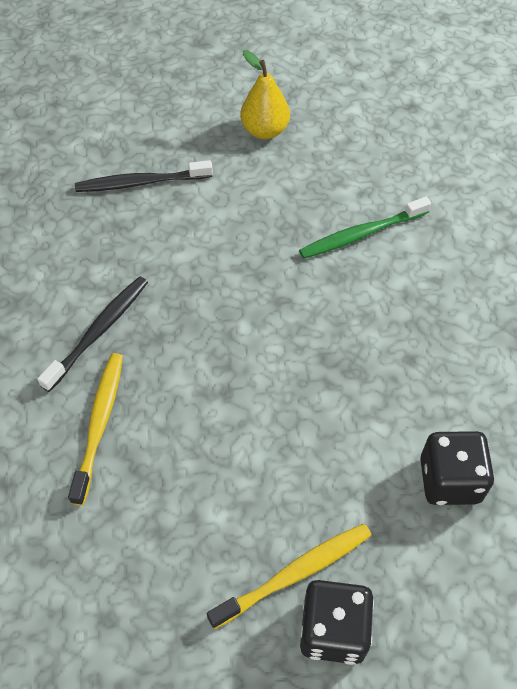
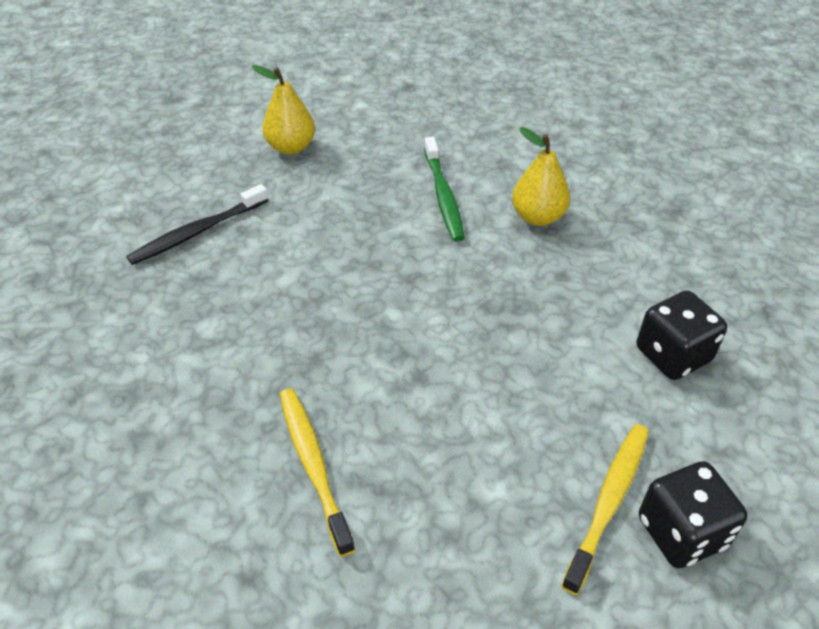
camera: 30 degrees left, 10 degrees down
(99, 331) = (249, 380): black toothbrush -> none
(361, 234) = (443, 196): green toothbrush -> green toothbrush turned 45 degrees counterclockwise
(430, 292) = (537, 217): none -> yellow pear

